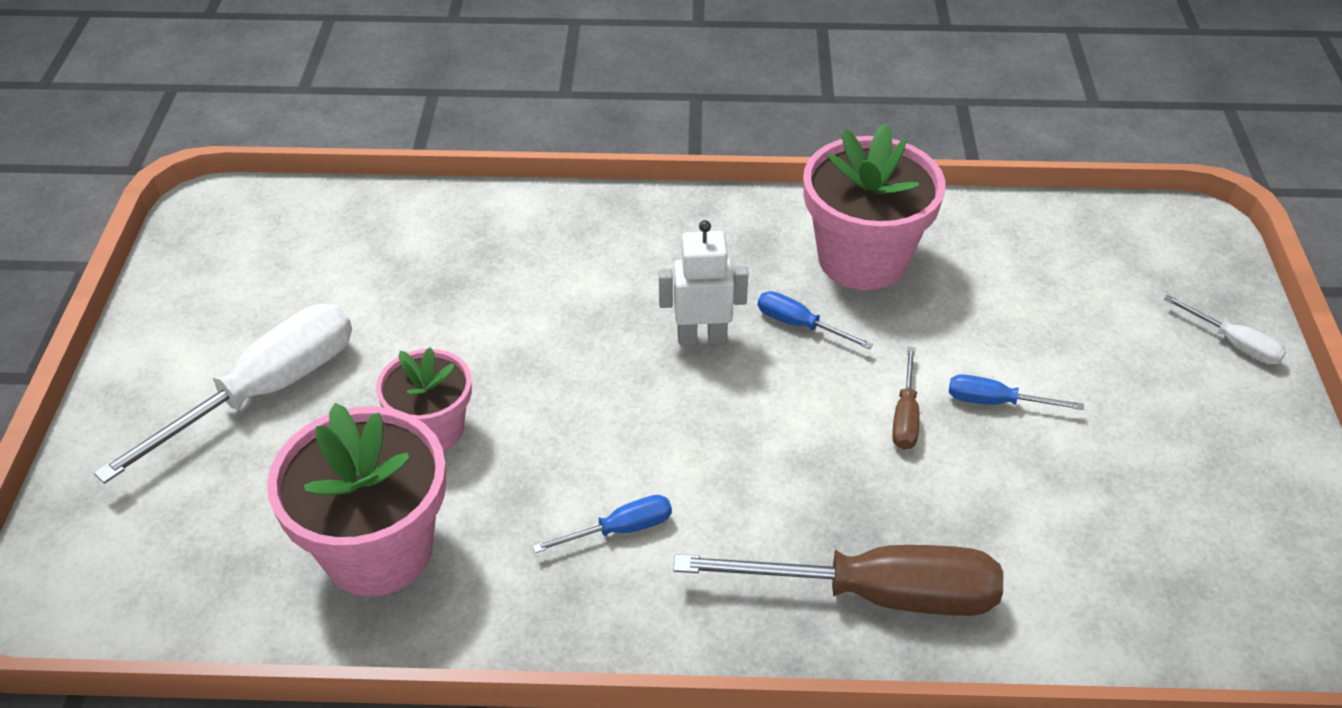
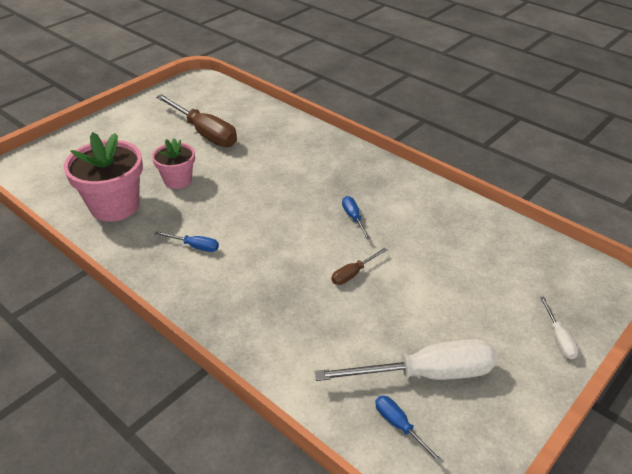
camera: 40 degrees right, 5 degrees down
(265, 392) = (144, 141): white screwdriver -> white screwdriver (426, 374)
(702, 337) = (309, 202): white robot -> none
(862, 259) = (413, 209): pink flower pot -> none
(875, 594) = (254, 326): brown screwdriver -> brown screwdriver (204, 133)
(996, 402) = (400, 292): blue screwdriver -> blue screwdriver (399, 426)

